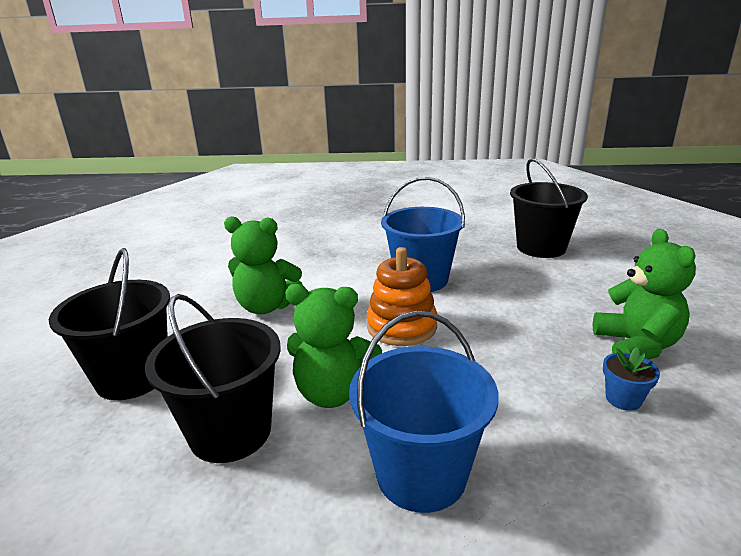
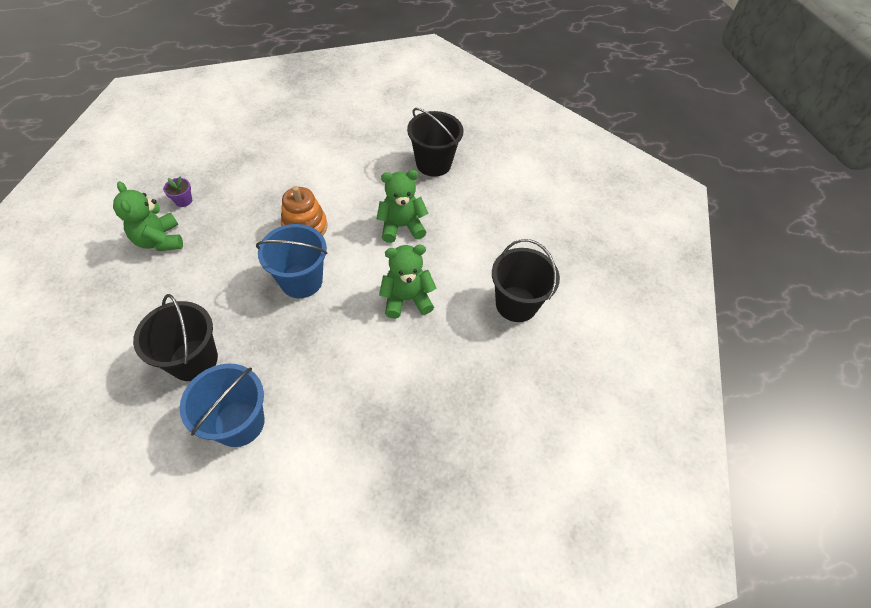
camera: 155 degrees right, 30 degrees up
(230, 432) = (364, 150): black bucket -> black bucket (516, 304)
(333, 393) = (328, 175): green teddy bear -> green teddy bear (407, 299)
(421, 474) = (278, 150): blue bucket -> blue bucket (239, 423)
(623, 399) = (183, 201): blue flower pot -> purple flower pot

